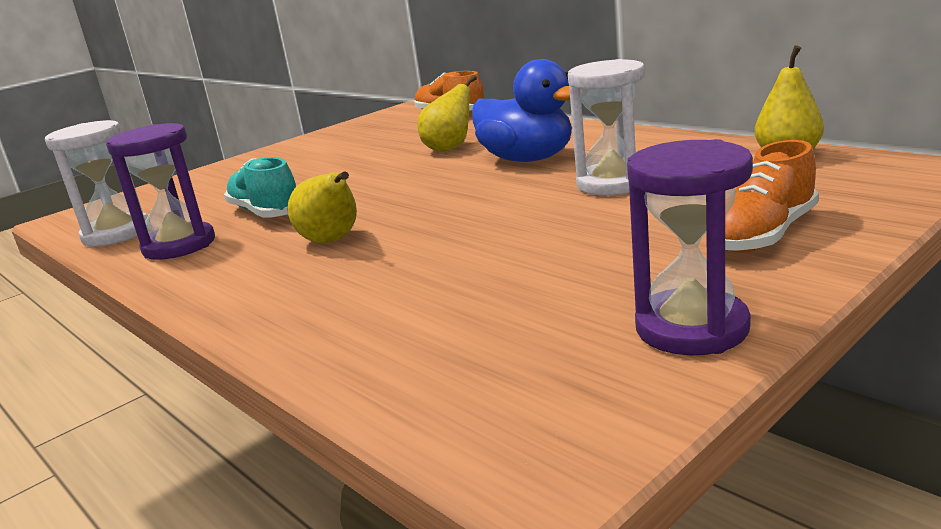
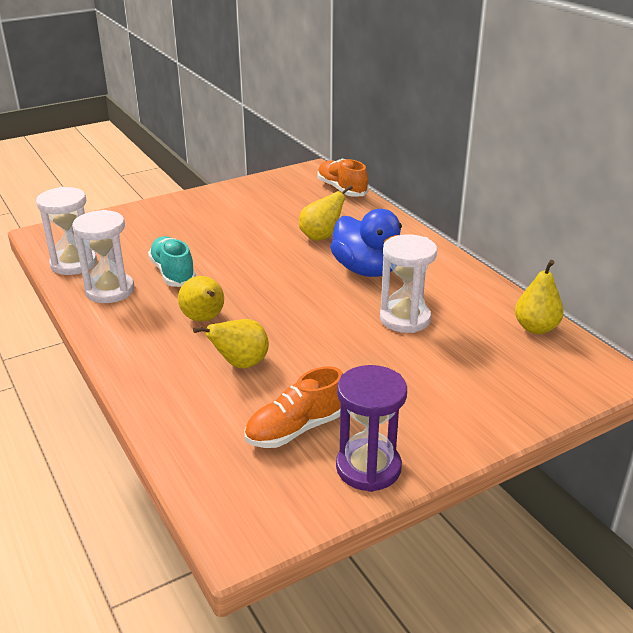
camera: 10 degrees right, 10 degrees up
(179, 245) = (110, 291): purple hourglass -> white hourglass
(411, 269) = (240, 364): none -> yellow pear
(763, 235) = (461, 403): orange shoe -> orange shoe (296, 429)

